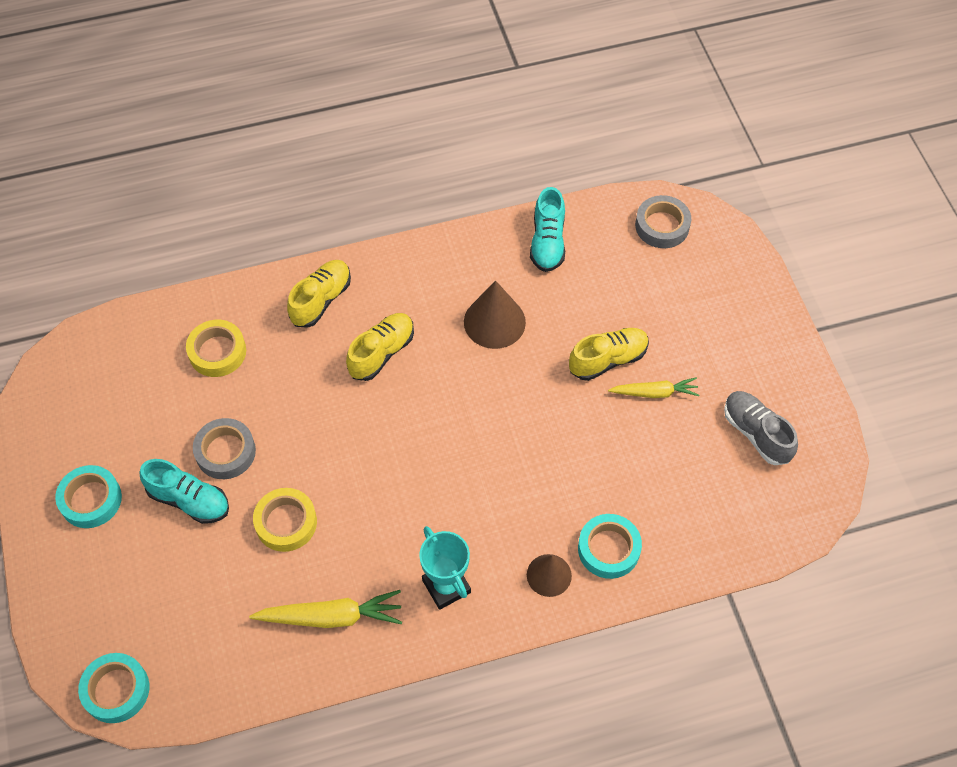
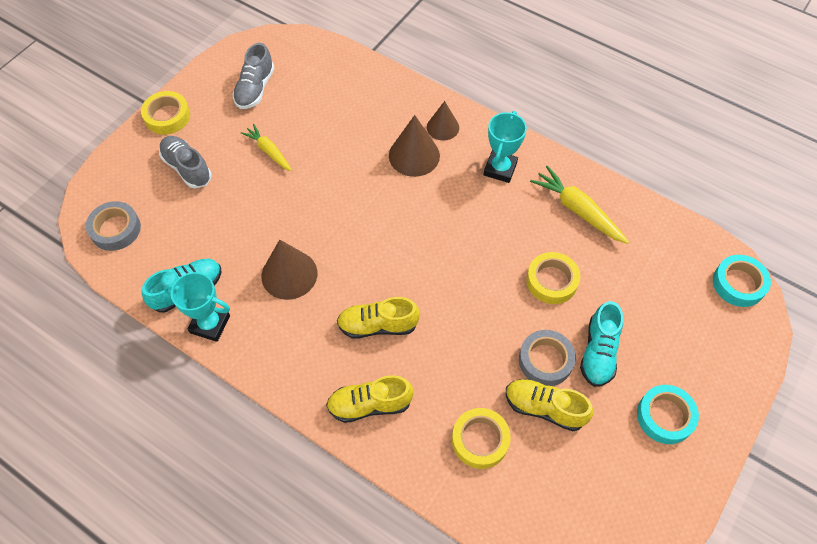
camera: 130 degrees left, 0 degrees up
(189, 500) = (598, 352): turquoise shoe -> turquoise shoe turned 150 degrees counterclockwise
(498, 239) = (210, 324): none -> turquoise trophy
(536, 518) = (414, 155): none -> brown cone
(608, 360) = (264, 190): yellow shoe -> yellow shoe (544, 408)
(608, 549) = (399, 111): turquoise tape -> none
(691, 314) = (187, 168): none -> grey shoe
(777, 335) = (167, 116): none -> yellow tape

